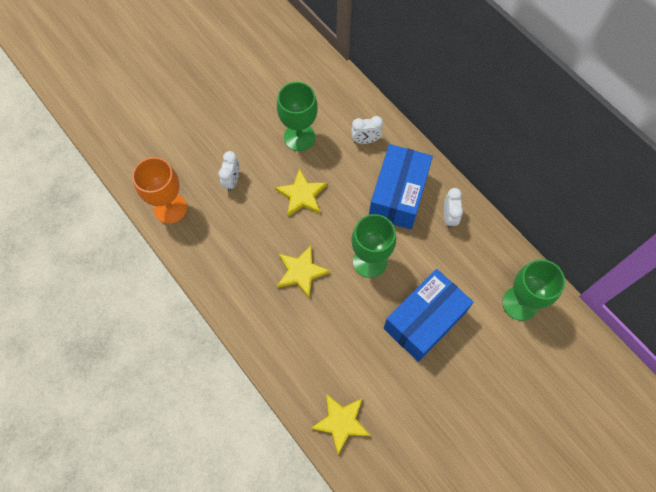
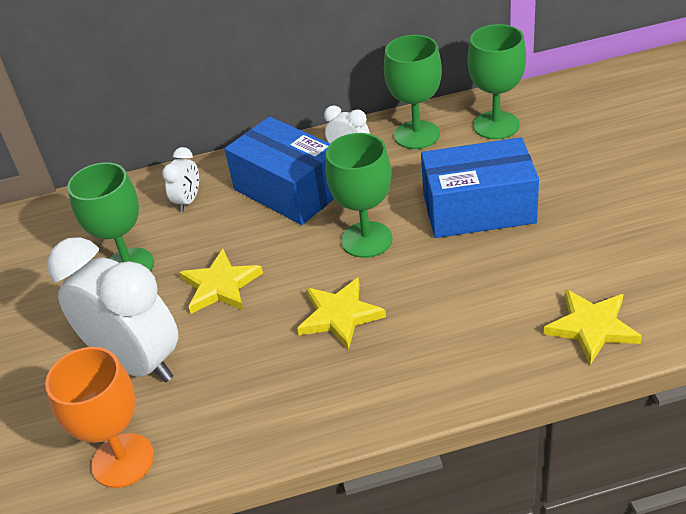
camera: 60 degrees left, 25 degrees down
(232, 181) = (137, 362): white clock -> white clock, size x2.23
(424, 320) = (478, 209): blue box -> blue box turned 75 degrees counterclockwise
(486, 253) = (416, 135): none -> green goblet

